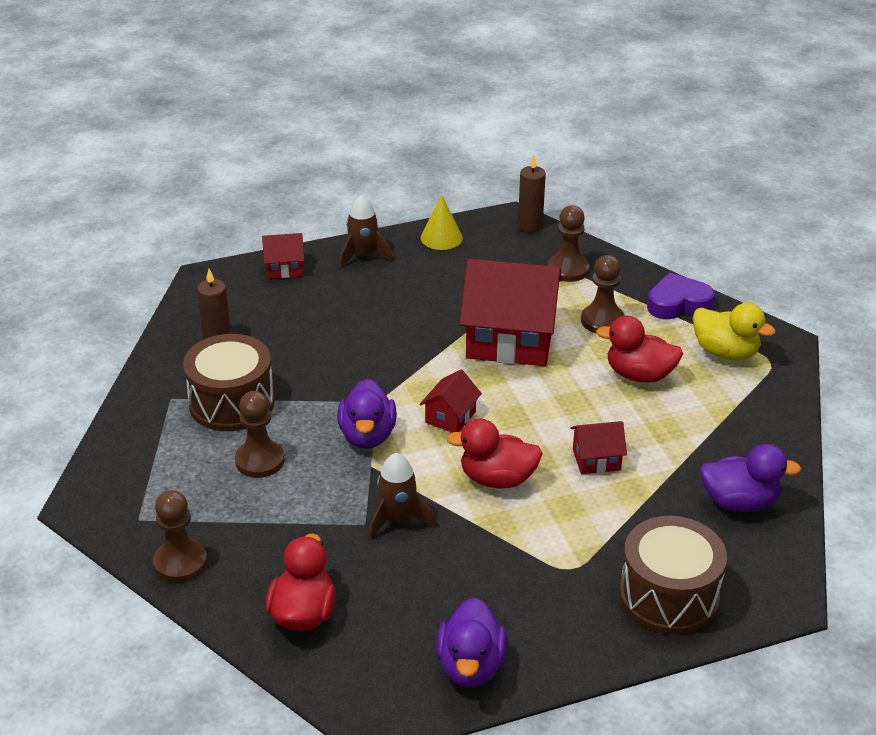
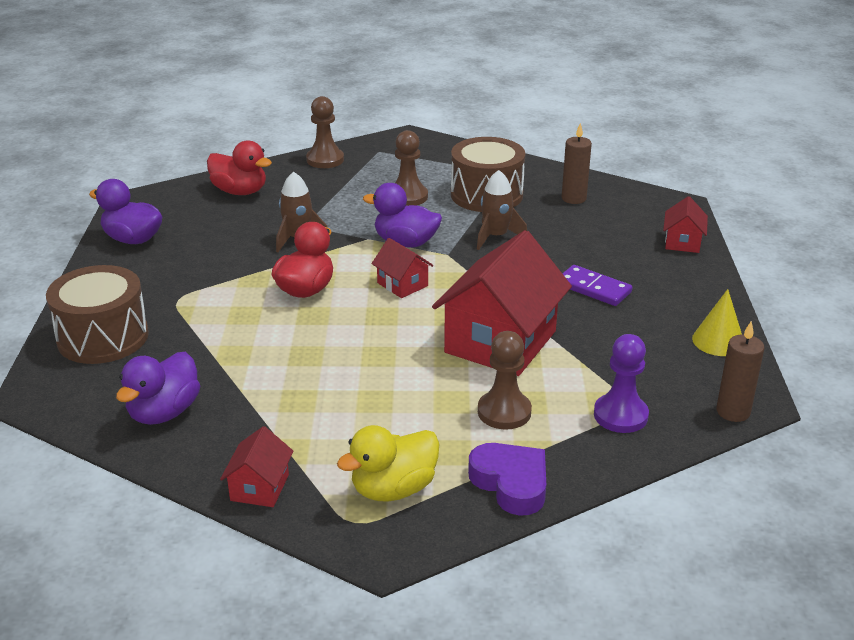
camera: 110 degrees right, 5 degrees down
(363, 256) = (693, 287): brown rocket -> brown rocket (496, 237)
(395, 305) = (593, 288): none -> purple domino
(568, 269) = (620, 415): brown pawn -> purple pawn
(596, 459) = (288, 346): red house -> red house (259, 487)
(639, 375) = (393, 409): red duck -> none
(678, 303) = (511, 483): purple heart -> purple heart turned 45 degrees counterclockwise

